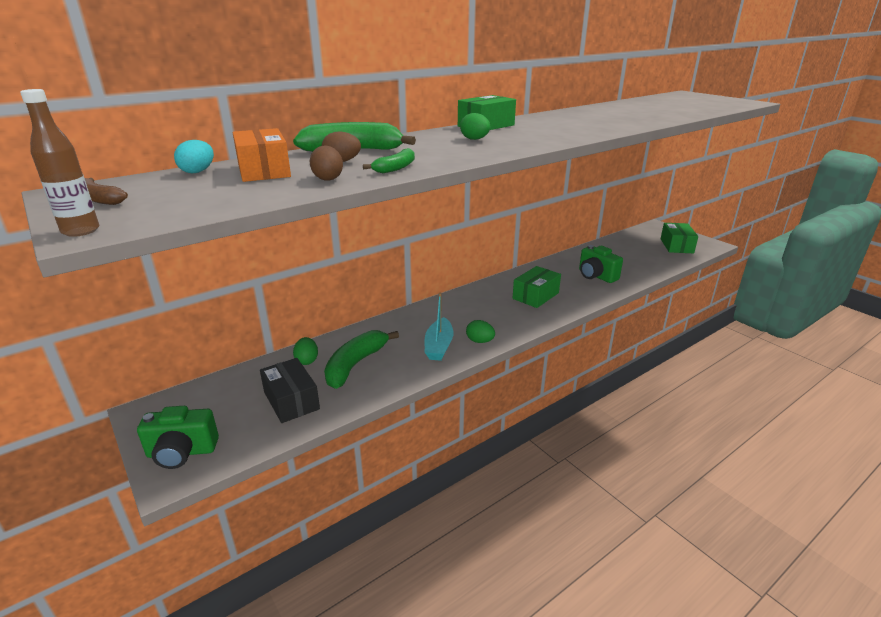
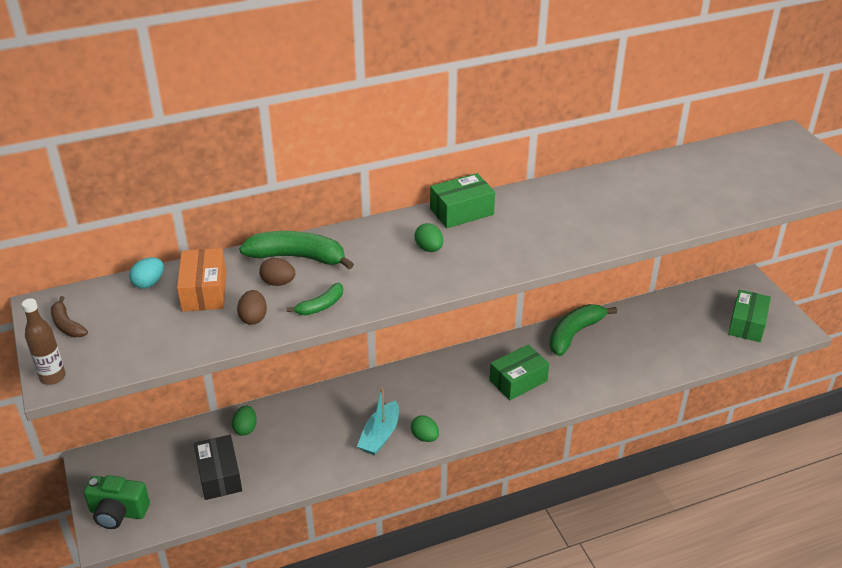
camera: 15 degrees right, 10 degrees up
(355, 365) = (290, 443): green banana -> green banana (574, 334)
(596, 276) = (608, 361): green camera -> none

